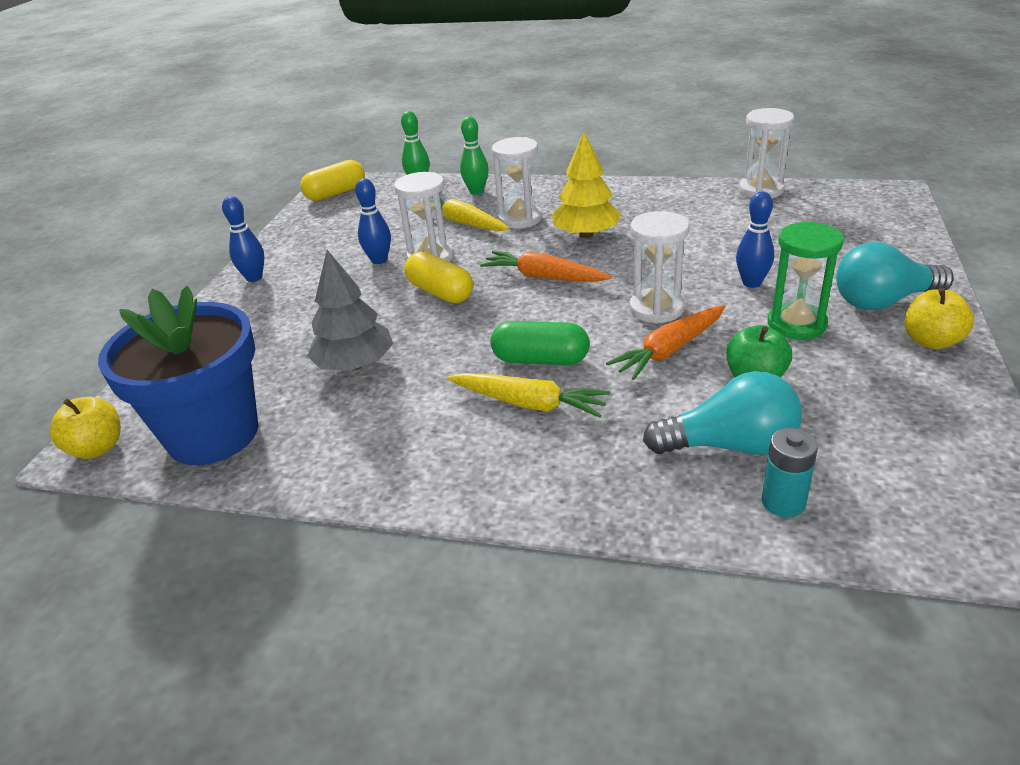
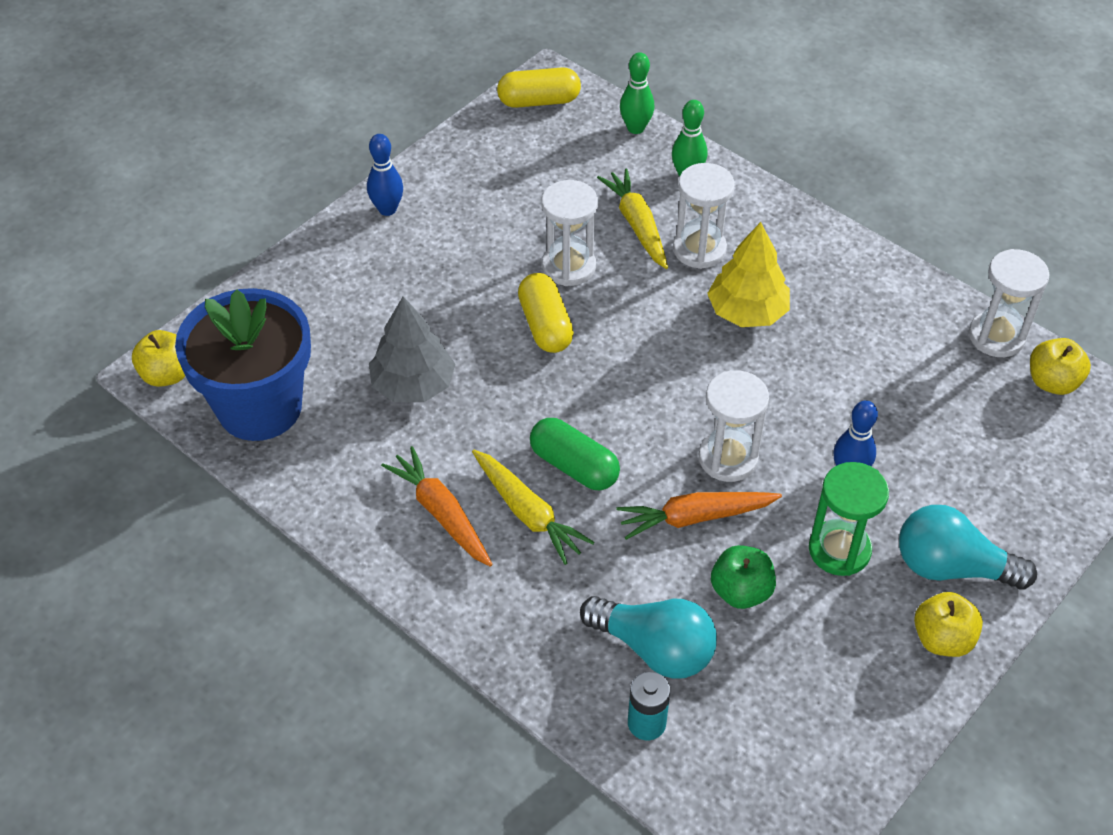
camera: 25 degrees right, 15 degrees up
(379, 260) = (517, 244): blue bowling pin -> none
(543, 277) = (656, 355): orange carrot -> orange carrot (441, 513)
(821, 196) = (1052, 382): none -> yellow apple

